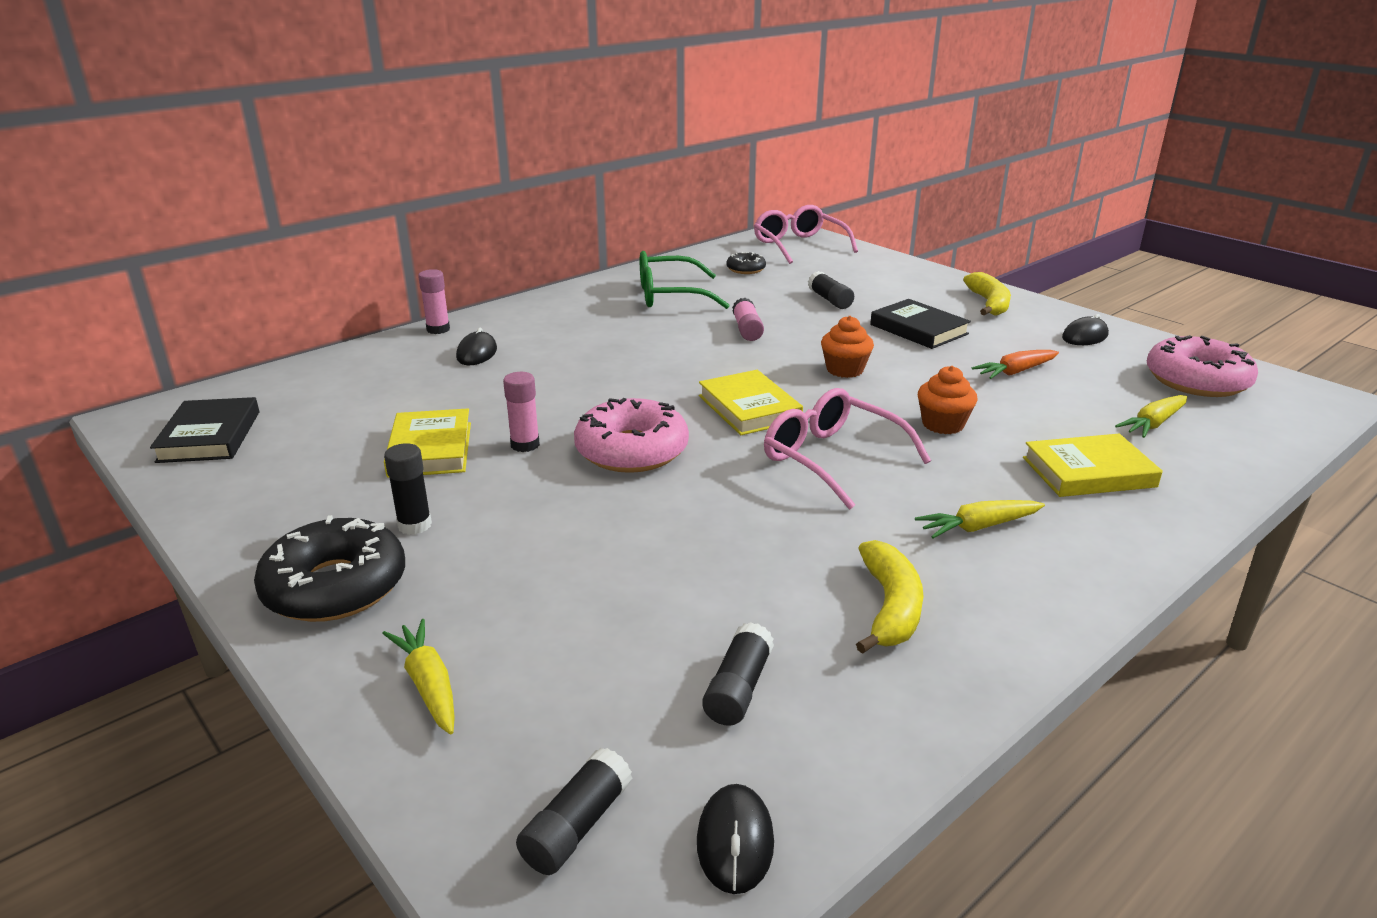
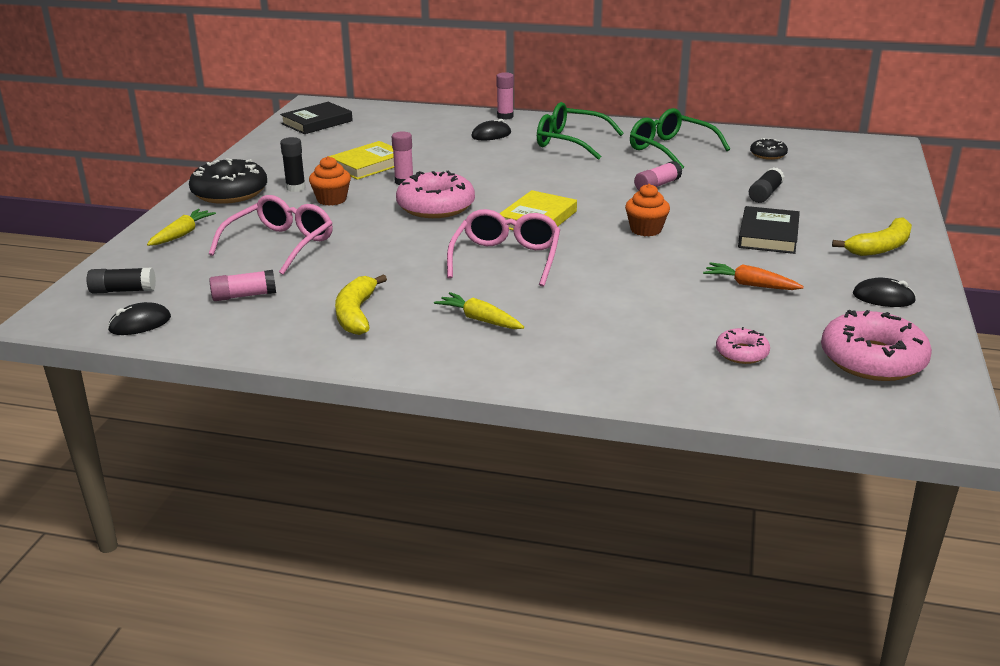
camera: 55 degrees right, 0 degrees up
(572, 326) = (570, 142): none -> green glasses
(738, 688) = (244, 296): black glue stick -> pink glue stick
(799, 245) = (859, 156): pink glasses -> pink glasses (280, 244)
(890, 607) = (356, 314): yellow banana -> yellow banana turned 120 degrees clockwise
(943, 424) = (610, 279): orange cupcake -> orange cupcake (331, 199)
(1088, 472) = (613, 341): yellow book -> none
(1153, 424) = (741, 353): yellow carrot -> pink donut

